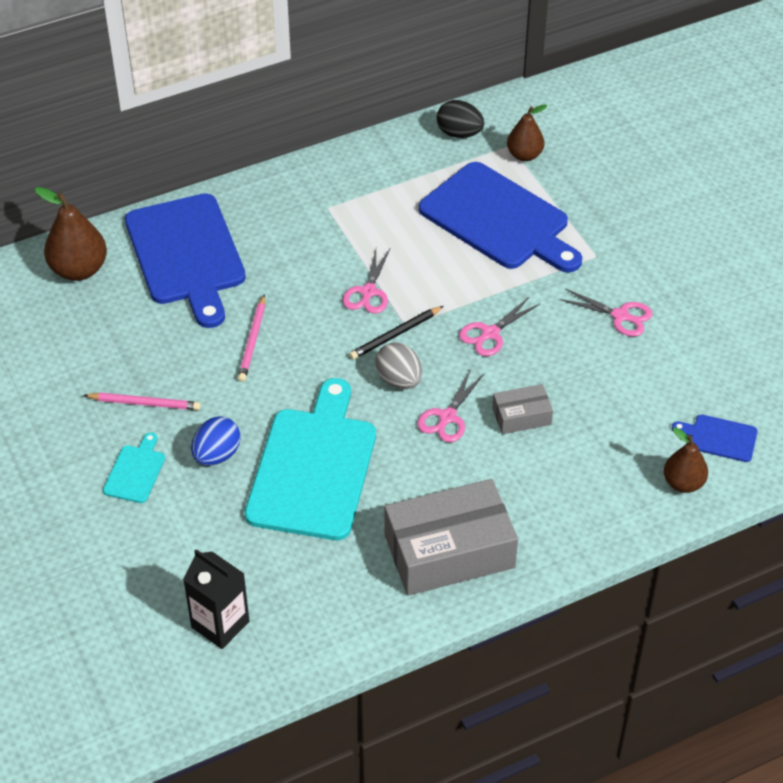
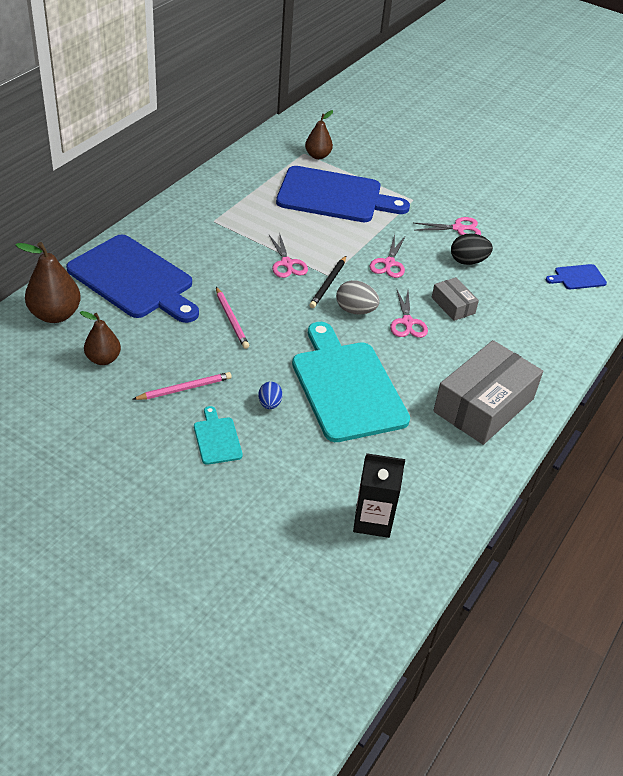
camera: 35 degrees left, 5 degrees down
(217, 455) = (269, 404): blue egg -> blue egg, size x0.65
(459, 133) = (265, 154): black egg -> black egg (468, 261)
(521, 416) = (453, 305): grey box -> grey box turned 75 degrees counterclockwise
(683, 483) = (582, 310): brown pear -> brown pear (103, 359)

